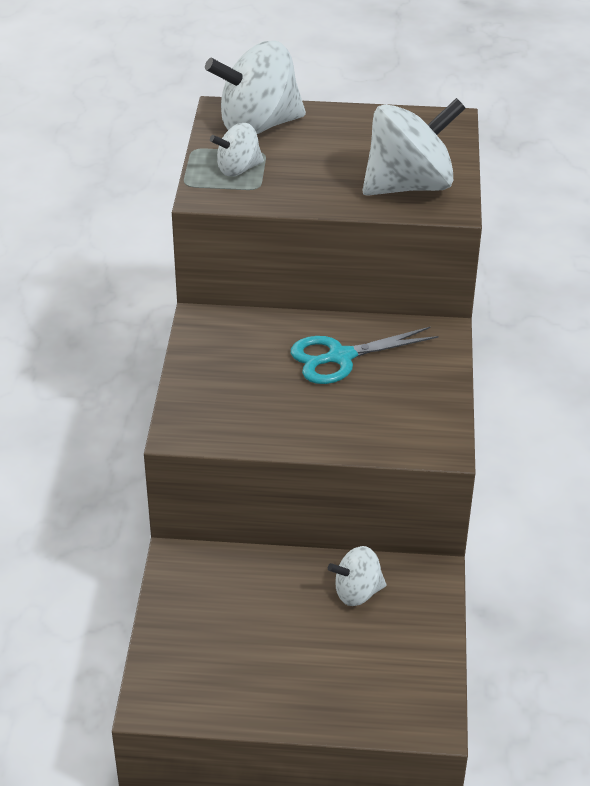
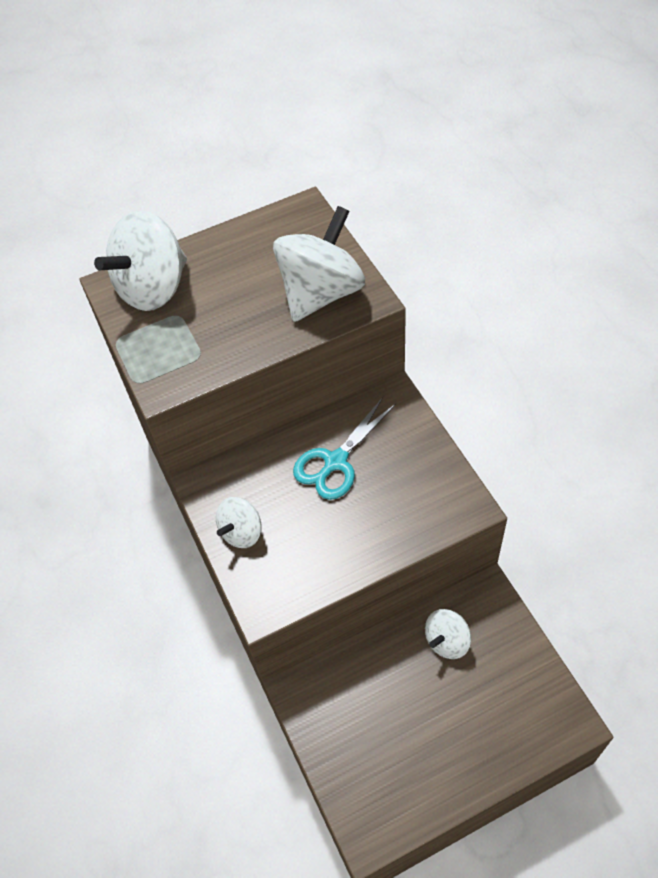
camera: 25 degrees left, 15 degrees up
(238, 169) = (170, 344): white spinning top -> white spinning top (242, 532)

